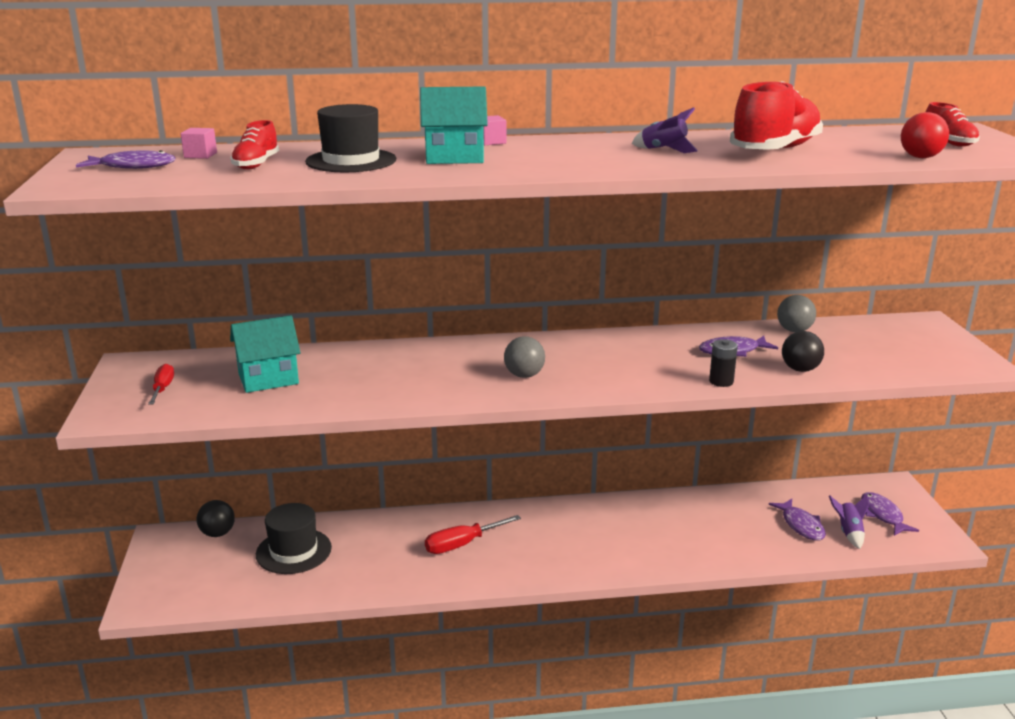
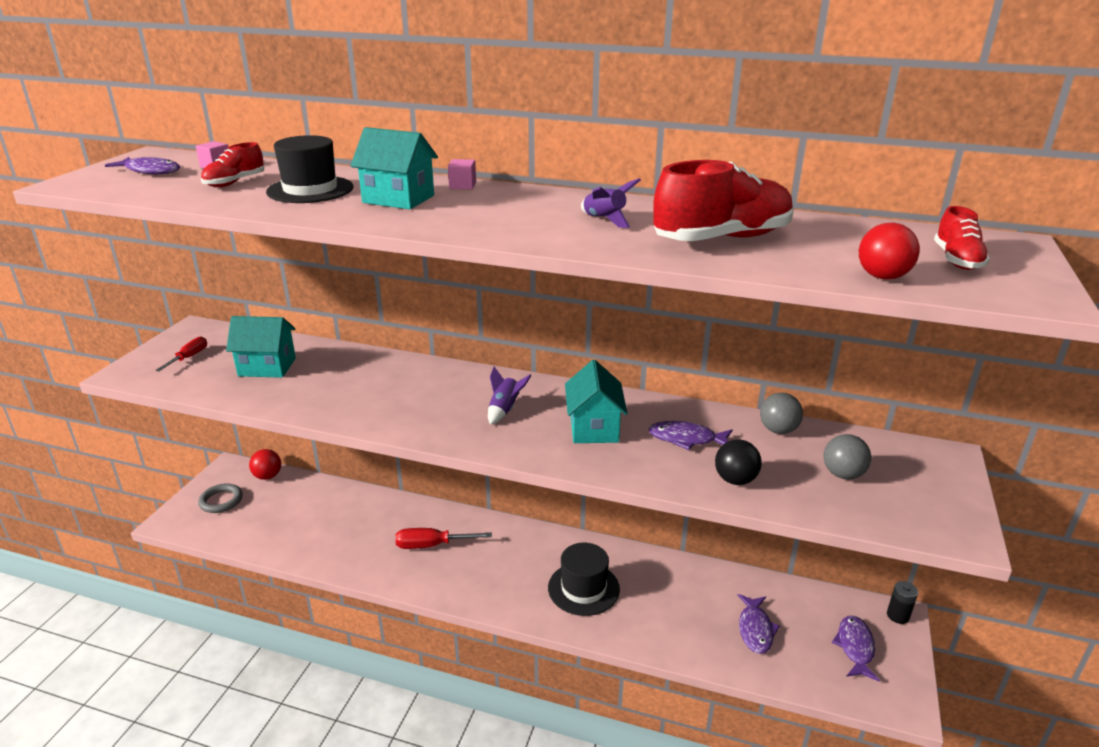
camera: 25 degrees right, 5 degrees up
(184, 570) = (221, 501): none -> grey ring
(217, 533) = (268, 476): black ball -> red ball
(293, 551) = (305, 509): black hat -> black hat (583, 588)
(524, 375) = (463, 416): grey ball -> grey ball (842, 474)
(650, 360) = (594, 428): none -> turquoise house
(721, 381) = (637, 472): black battery -> black battery (898, 616)
(848, 533) = (800, 655): purple rocket -> purple rocket (504, 410)

